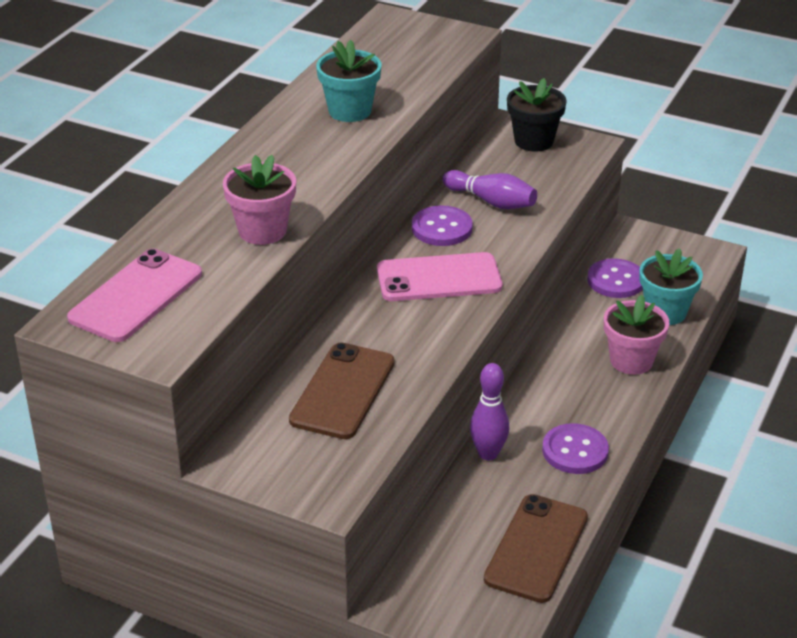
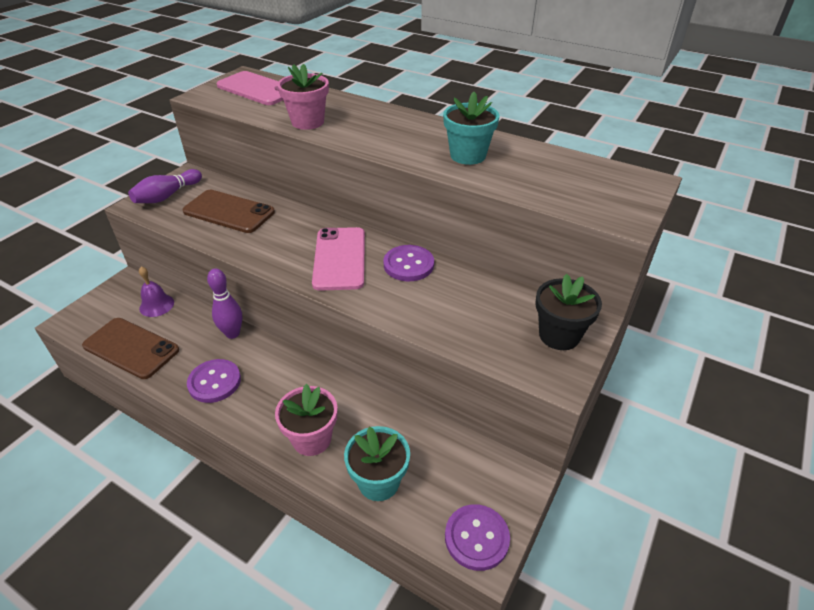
camera: 95 degrees right, 5 degrees up
(444, 548) = (156, 305): none -> purple bell
(491, 201) = (447, 296): purple bowling pin -> purple bowling pin (167, 196)
(616, 280) = (435, 448): purple button -> purple button (476, 538)

